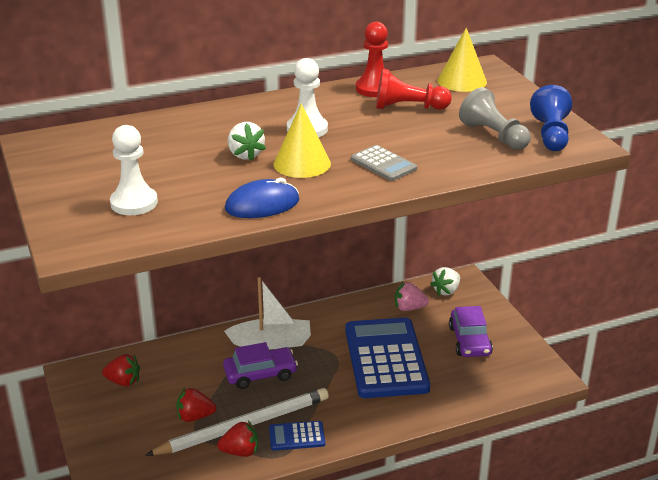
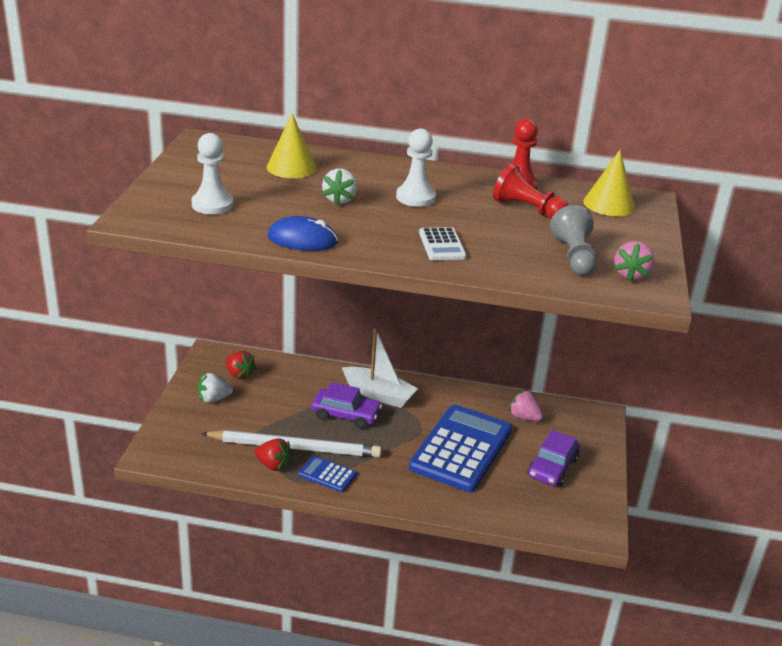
camera: 30 degrees right, 0 degrees up
(195, 417) = (265, 424): red strawberry -> none
(302, 163) = (375, 221): yellow cone -> yellow cone (291, 167)
(383, 164) = (442, 245): grey calculator -> white calculator
(446, 291) = (573, 417): white strawberry -> white strawberry (214, 399)
(551, 135) = (631, 275): blue pawn -> pink strawberry

